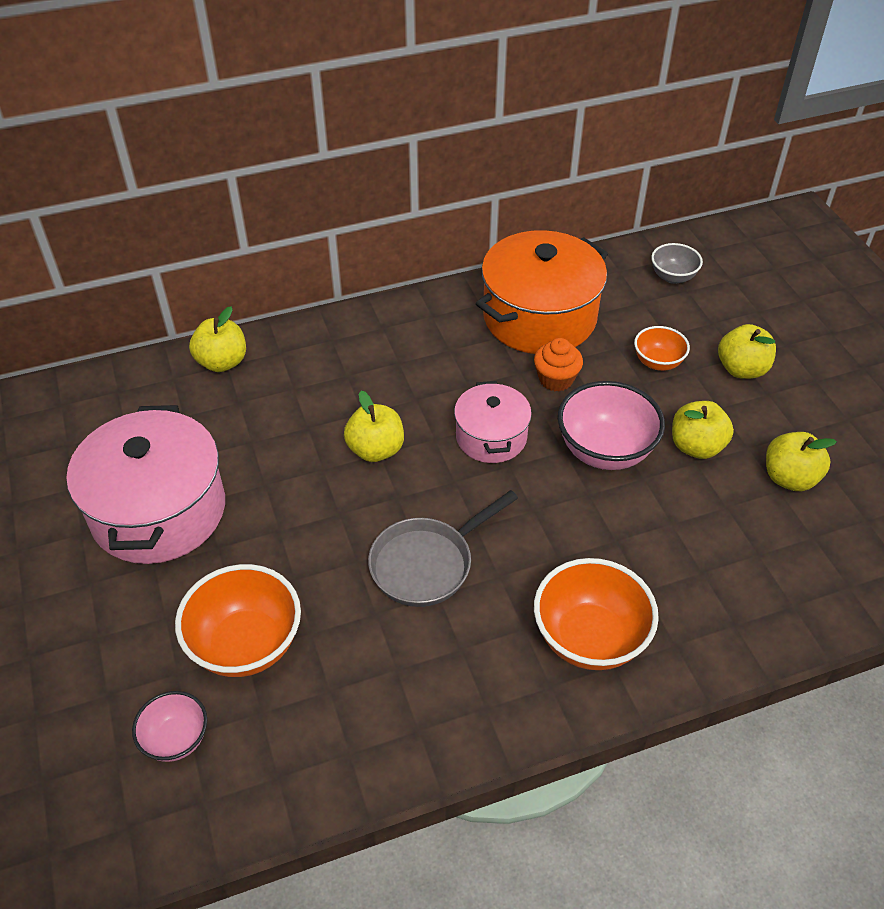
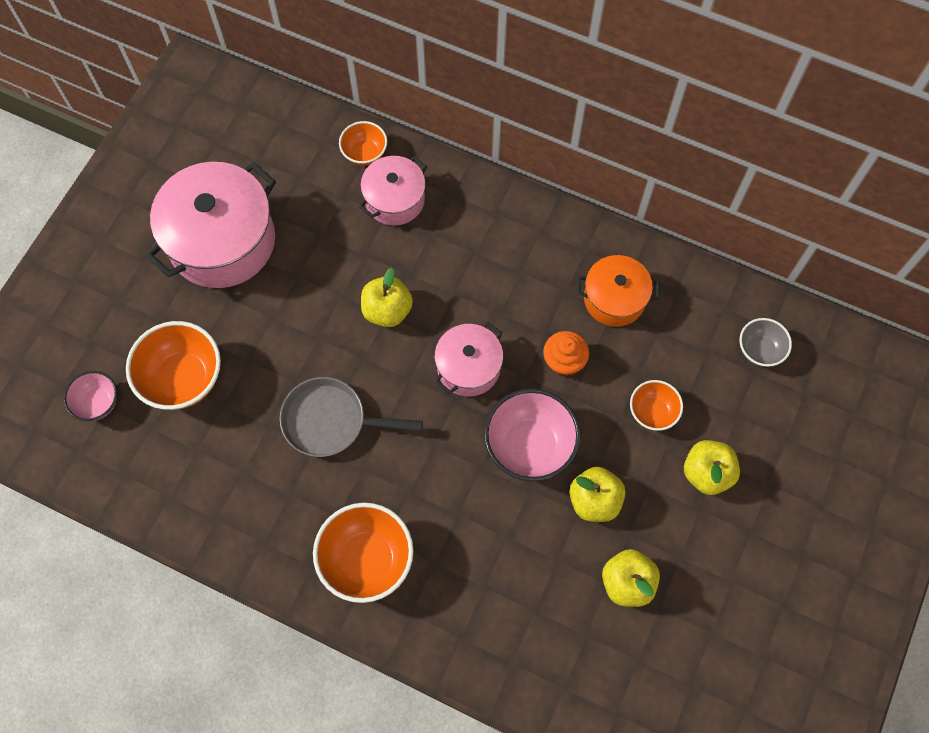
camera: 45 degrees right, 20 degrees up
(222, 362) = (364, 153): yellow apple -> orange bowl
(287, 374) = (394, 200): none -> pink pot
(539, 317) = (614, 299): orange pot -> orange pot, size x0.56

